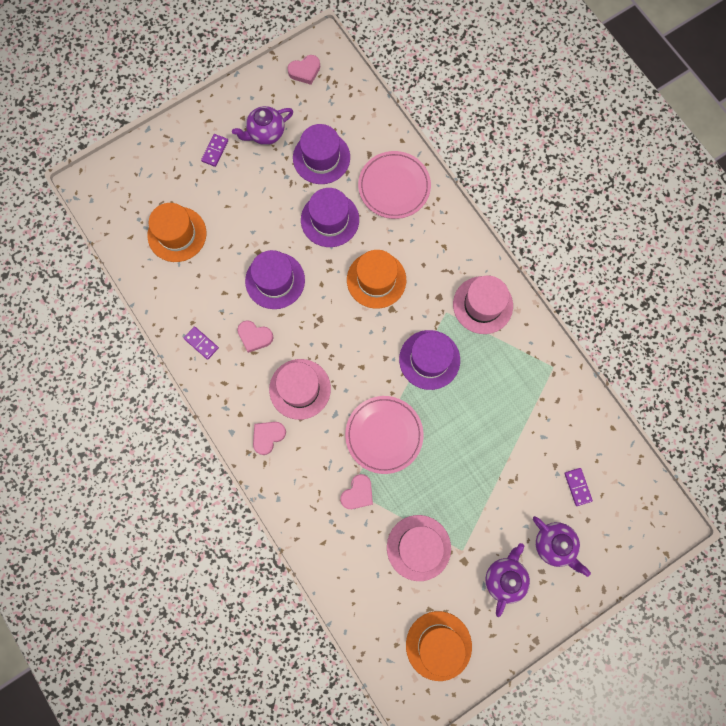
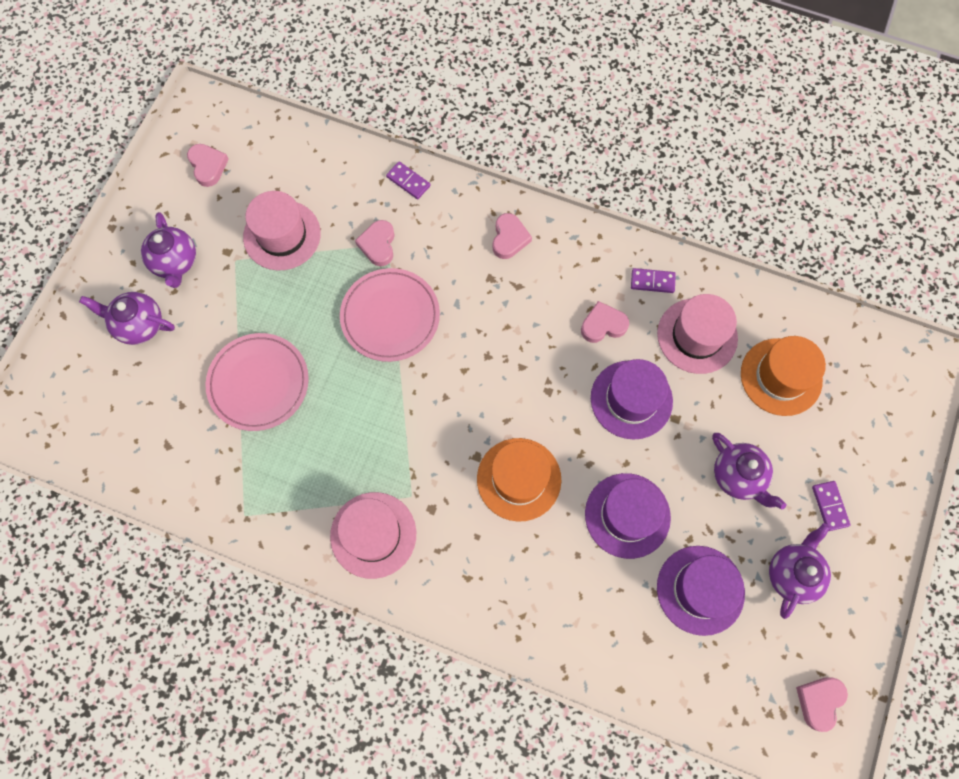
camera: 145 degrees right, 5 degrees down
(251, 198) = (738, 476): none -> purple teapot
(300, 389) = (513, 304): pink hat -> pink hat (697, 336)
(394, 187) = (583, 615): pink plate -> pink plate (258, 383)
(429, 359) = (394, 428): purple hat -> none
(438, 645) = (208, 166): orange hat -> pink heart
(577, 487) = (144, 399): purple domino -> purple domino (408, 181)

